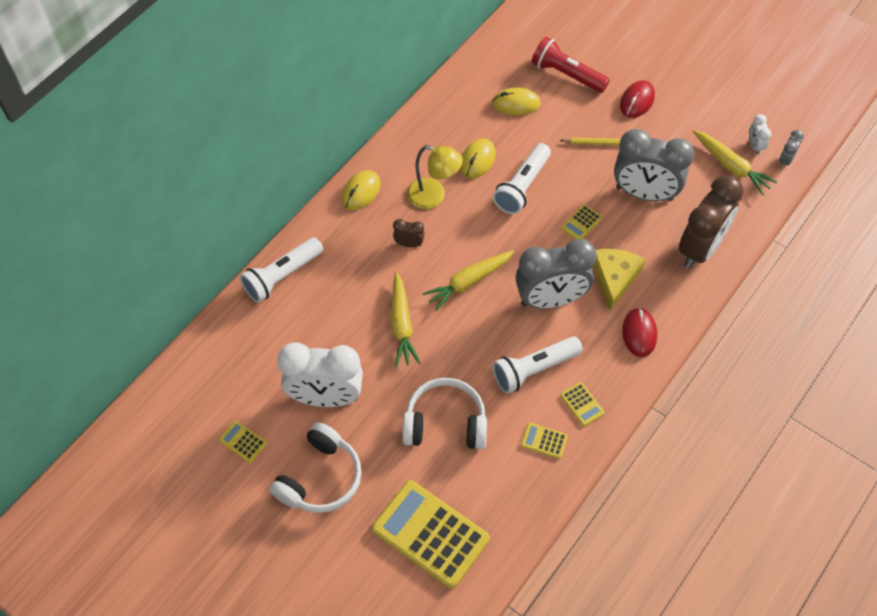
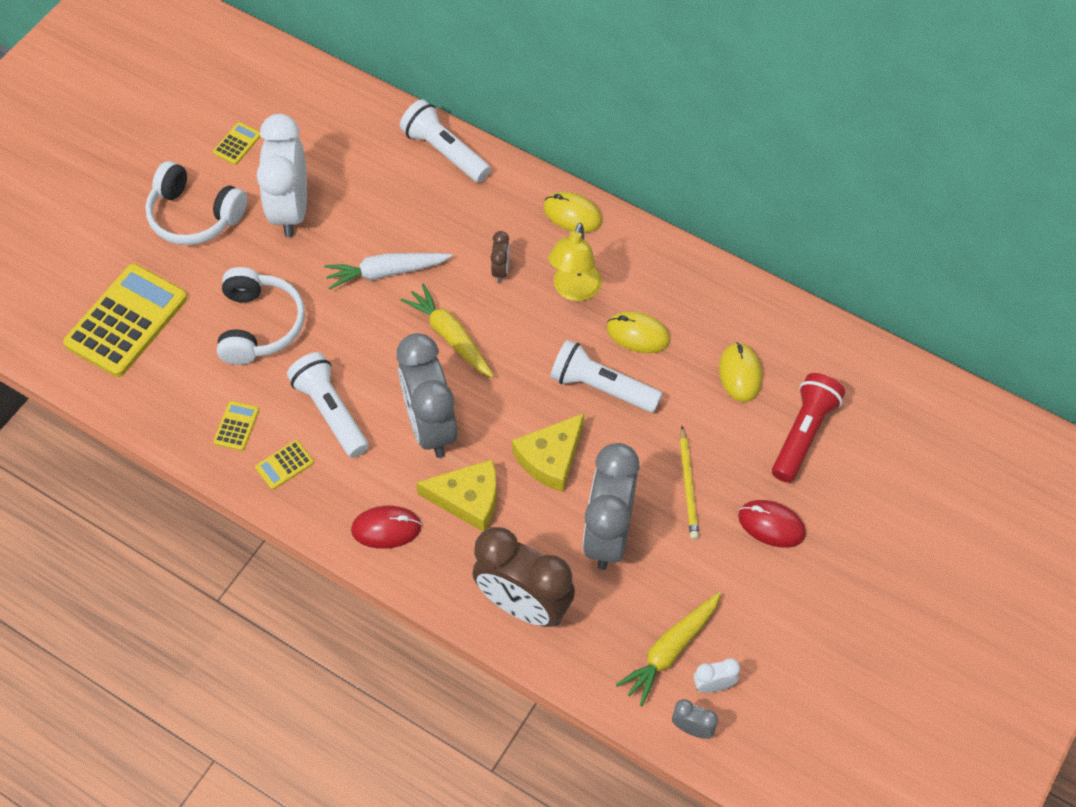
camera: 85 degrees right, 0 degrees up
(401, 325) = (386, 272): yellow carrot -> white carrot
(581, 223) = (550, 458): yellow calculator -> yellow cheese

